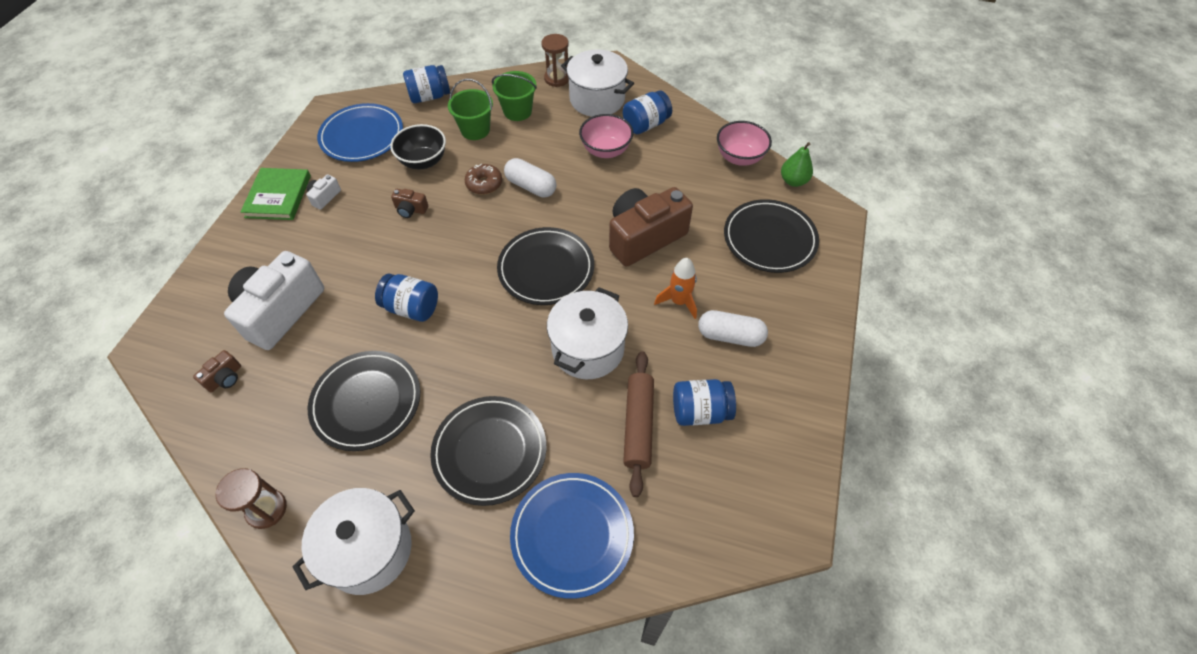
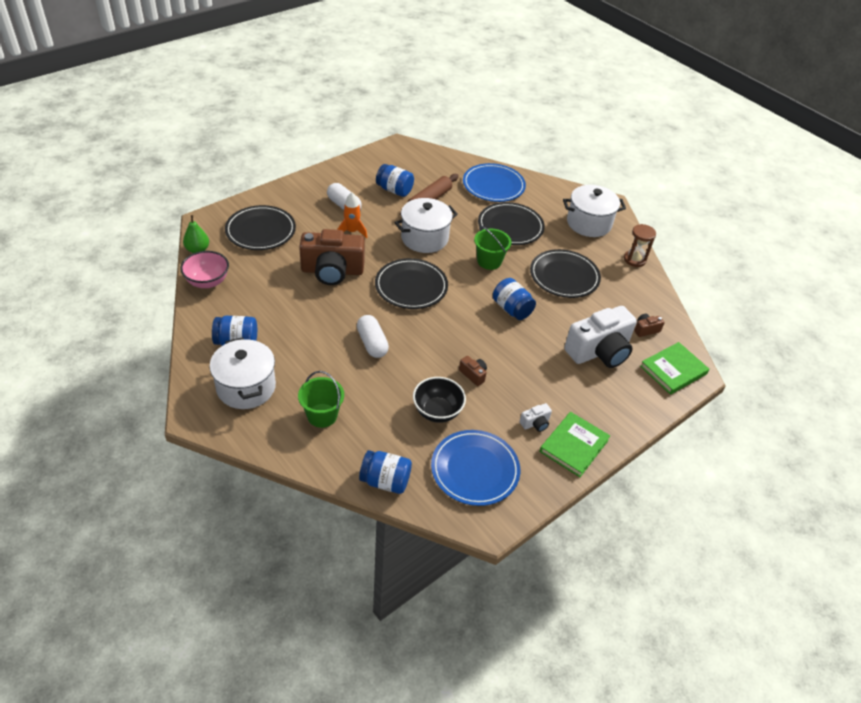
camera: 150 degrees left, 10 degrees down
(179, 337) = (673, 370): none -> green book
(475, 130) = (373, 417): green bucket -> green bucket (489, 261)
(484, 184) = (404, 364): brown donut -> none
(557, 78) = (255, 430): brown hourglass -> none
(606, 150) = (290, 339): pink bowl -> none

